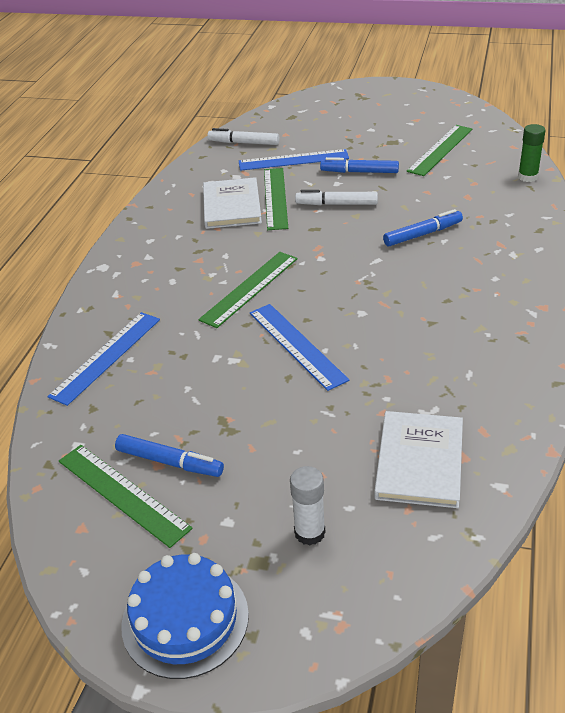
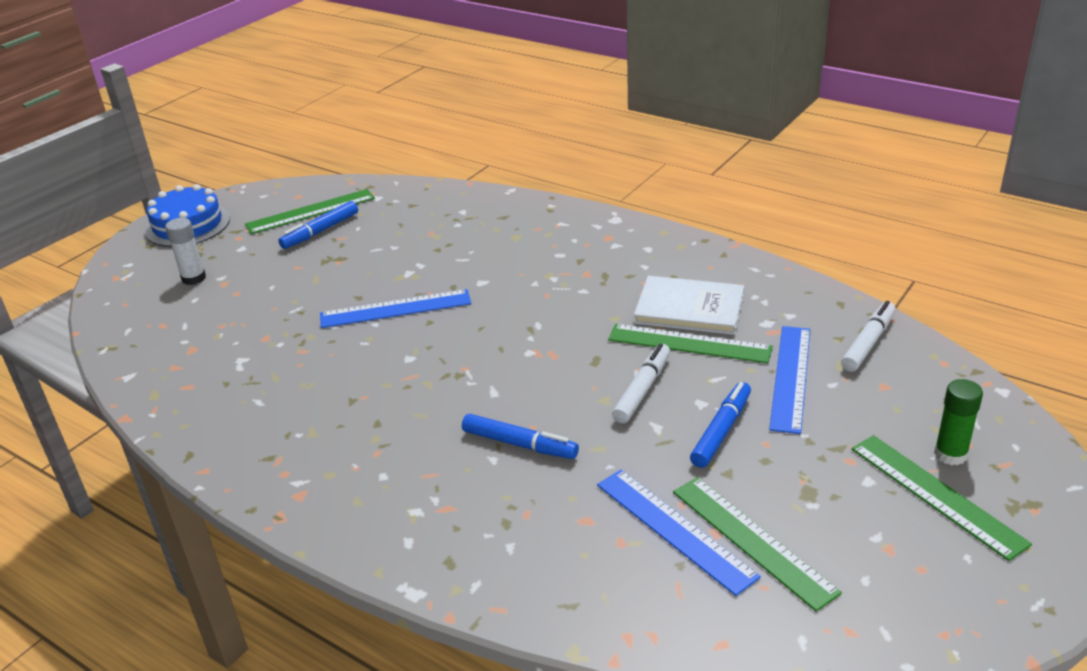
camera: 110 degrees right, 5 degrees down
(106, 357) = (469, 214): blue ruler -> blue ruler (674, 529)
(249, 288) = (509, 296): green ruler -> green ruler (936, 494)
(419, 461) = (196, 342): white book -> none
(422, 234) = (519, 444): blue marker -> blue marker turned 60 degrees counterclockwise
(527, 177) = (602, 615): green glue stick -> green glue stick (950, 454)

